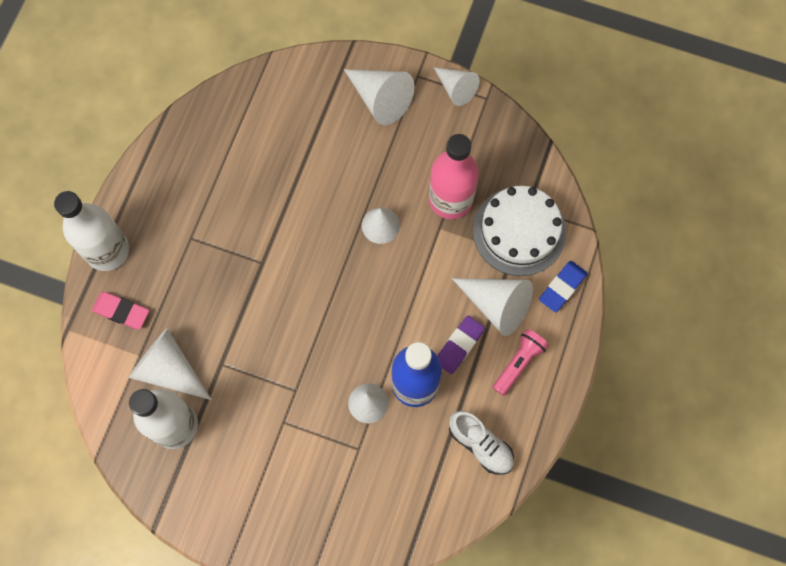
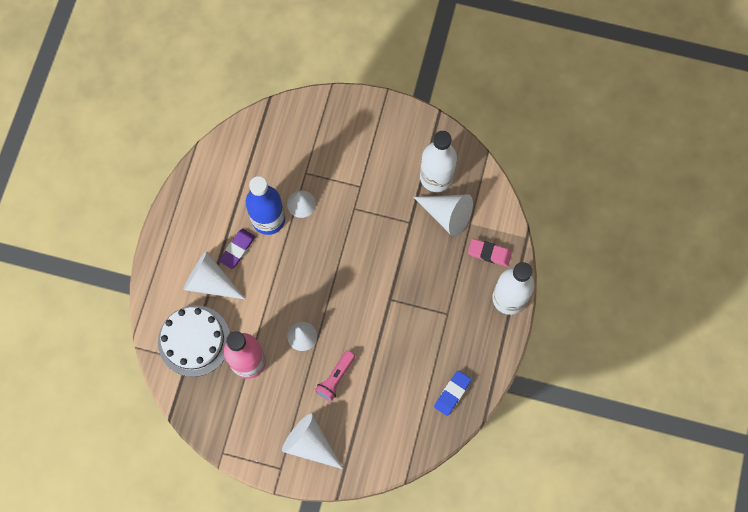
camera: 175 degrees right, 0 degrees up
(456, 89) = (248, 459): white cone -> none
(480, 445) = (220, 182): white shoe -> none
(518, 363) = (193, 241): pink flashlight -> pink flashlight (335, 378)
(562, 287) = (161, 299): blue eraser -> blue eraser (452, 393)

